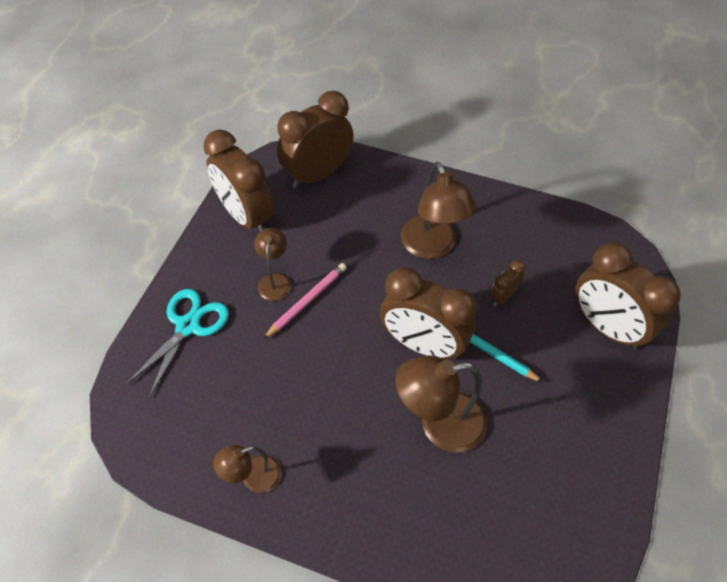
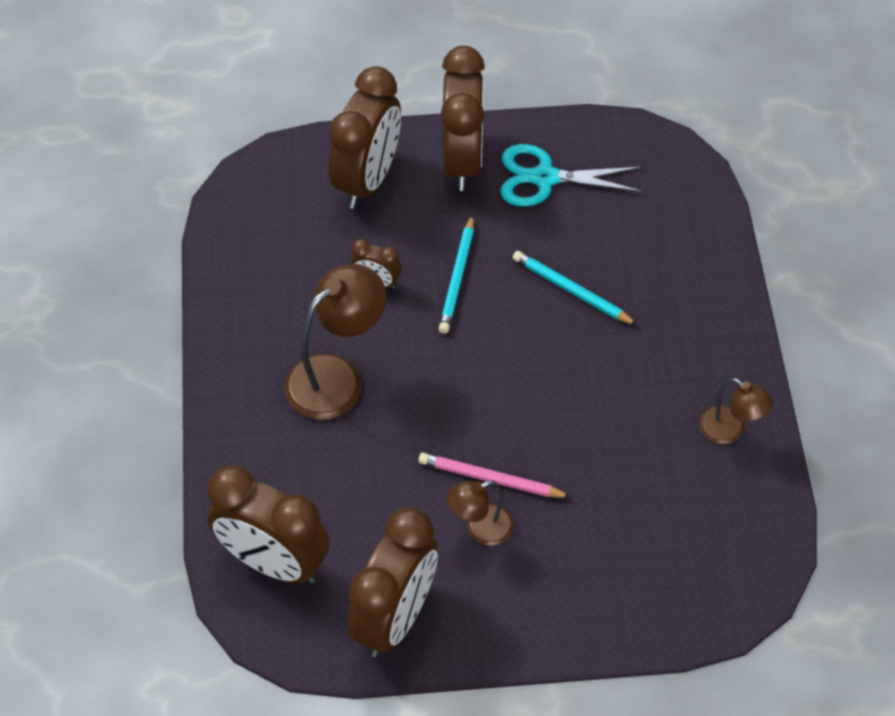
camera: 115 degrees left, 0 degrees up
(188, 326) = (599, 594): turquoise scissors -> turquoise scissors (545, 178)
(423, 345) = (484, 338): brown clock -> brown clock (462, 160)
(439, 424) = (571, 290): brown lamp -> turquoise pencil

